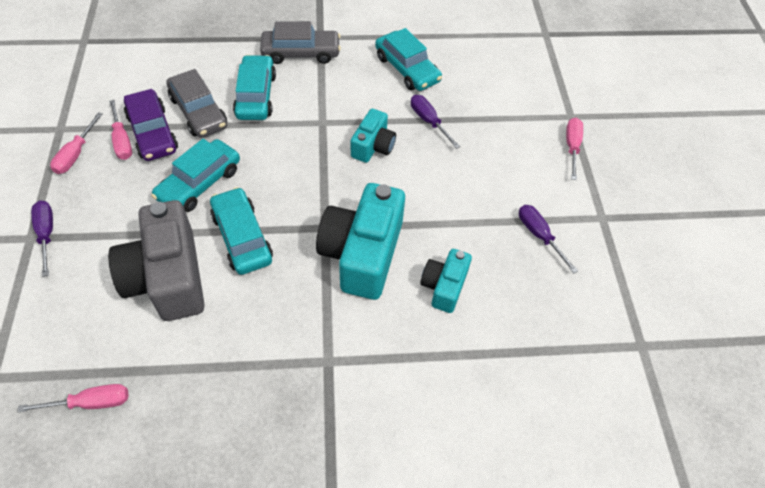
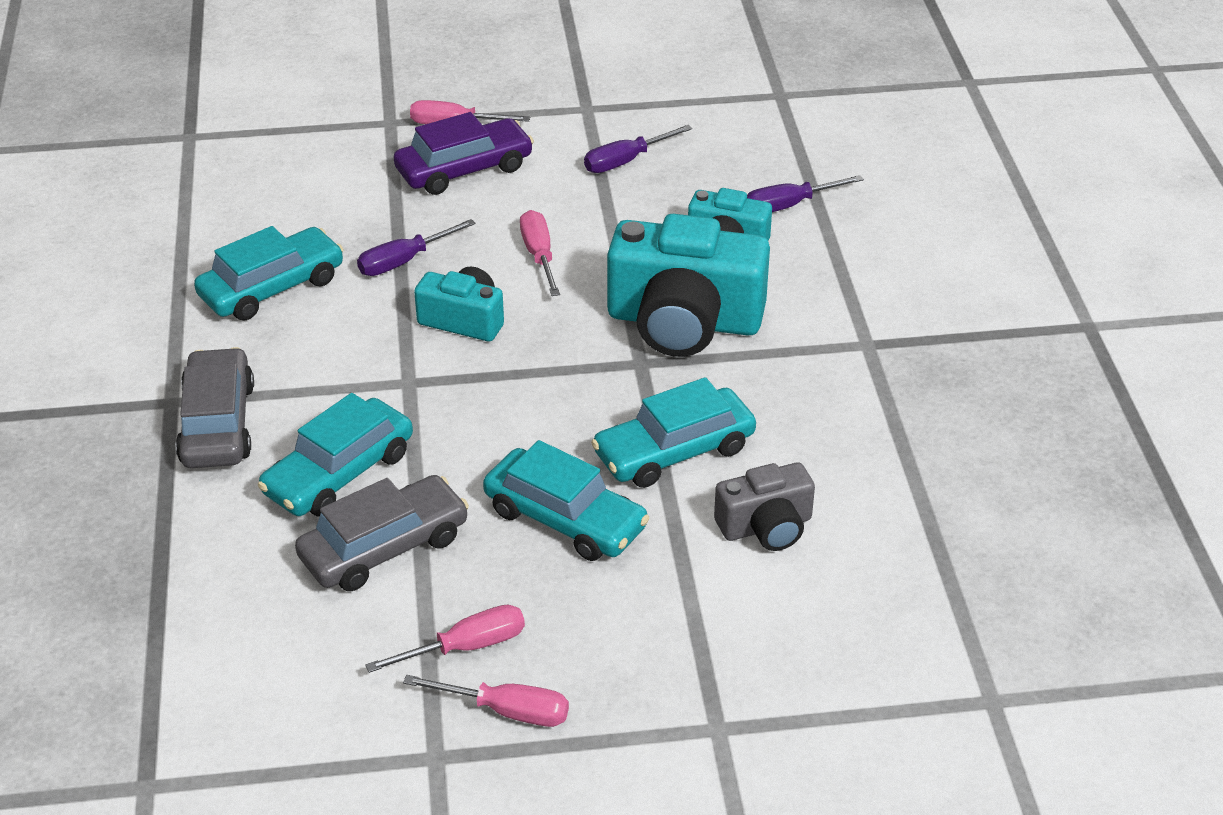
camera: 90 degrees left, 15 degrees down
(46, 234) = (705, 705): purple screwdriver -> purple screwdriver (789, 206)
(91, 402) = (996, 572): pink screwdriver -> pink screwdriver (539, 255)
(152, 133) = (443, 605): purple car -> purple car (464, 169)
(168, 277) = (766, 526): grey camera -> grey camera, size x0.54
(256, 95) = (339, 473): turquoise car -> turquoise car turned 45 degrees counterclockwise

